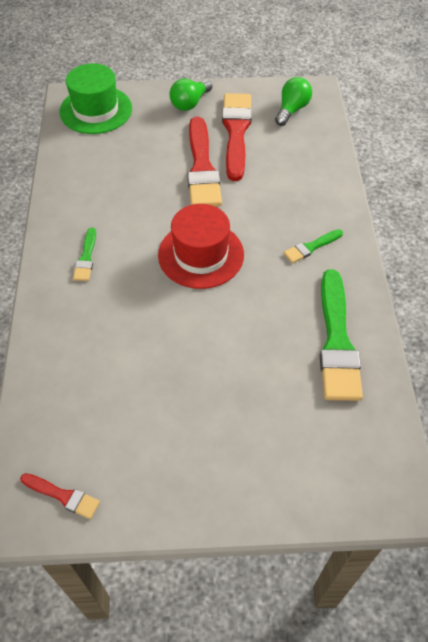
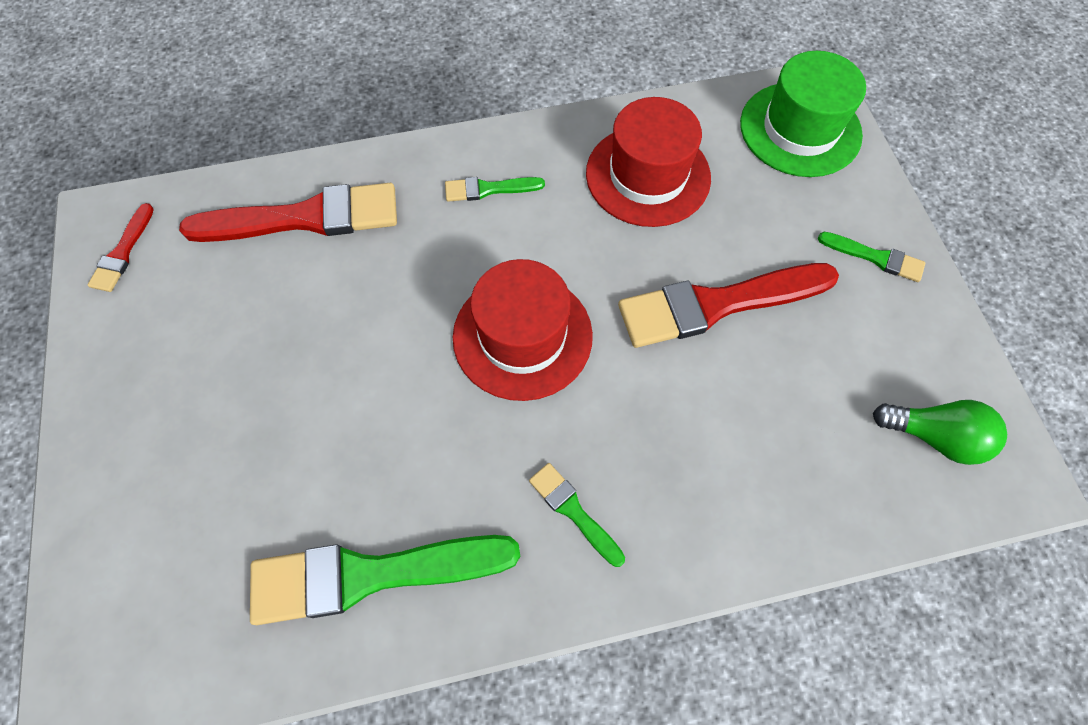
camera: 80 degrees right, 10 degrees up
(104, 180) = (648, 175): none -> red hat
(190, 103) = (875, 257): green light bulb -> green brush
(236, 132) = (829, 344): red brush -> red brush (305, 218)

